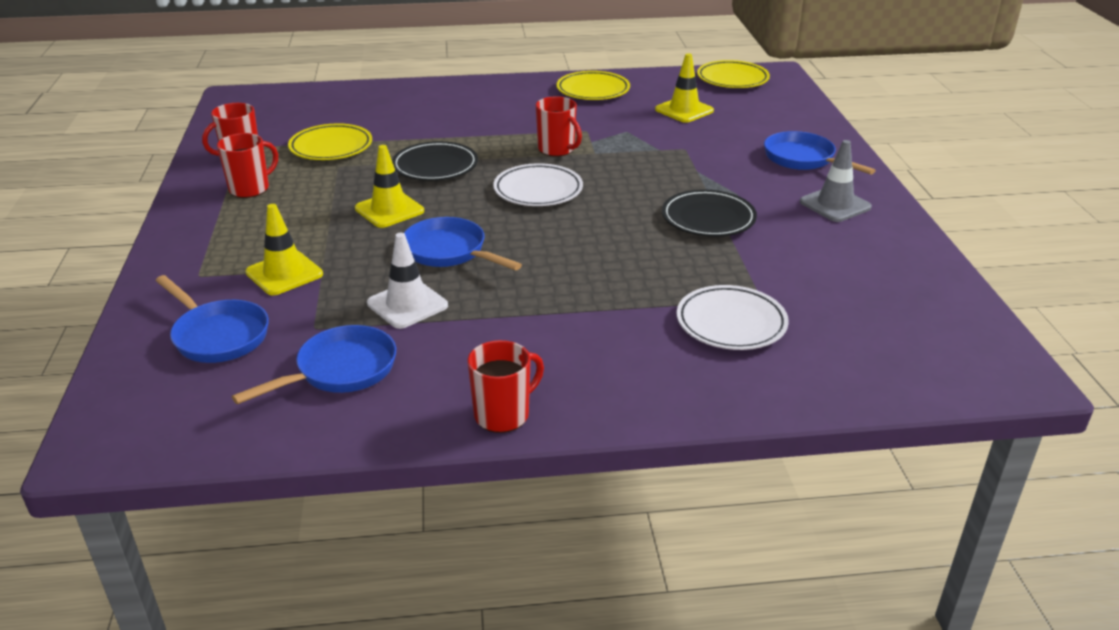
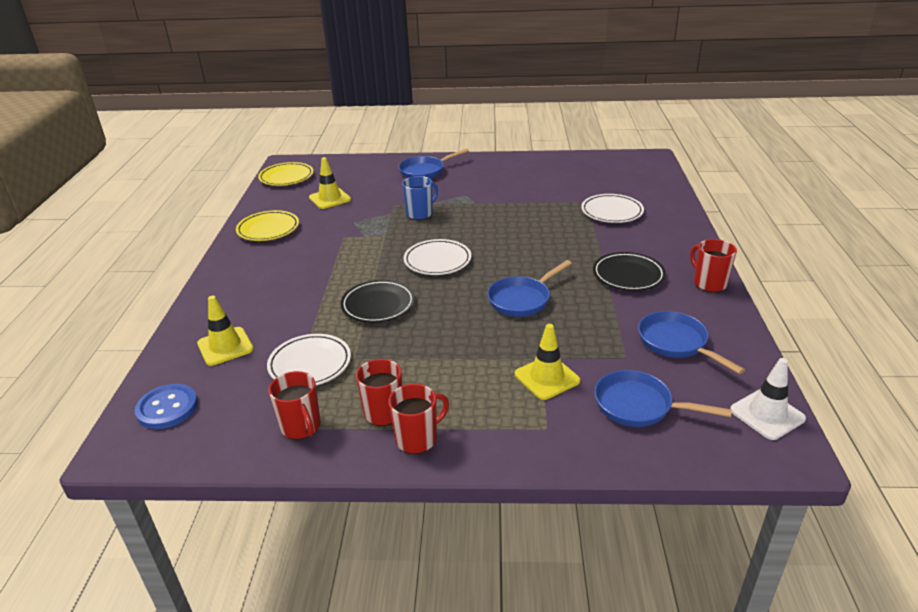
camera: 80 degrees left, 0 degrees up
(218, 335) = (639, 406): blue pan -> blue pan turned 120 degrees counterclockwise
(280, 102) = (167, 408): none -> blue button
(331, 147) = (310, 364): yellow plate -> white plate
(389, 210) = (450, 327): yellow traffic cone -> yellow traffic cone (225, 346)
(407, 304) = (593, 317): white traffic cone -> white traffic cone (767, 414)
(557, 149) = (372, 250): red mug -> red mug (417, 439)
(664, 168) = (420, 214): none -> blue mug
(708, 219) = (494, 206): black plate -> black plate (628, 275)
(835, 205) = (486, 170): grey traffic cone -> none

